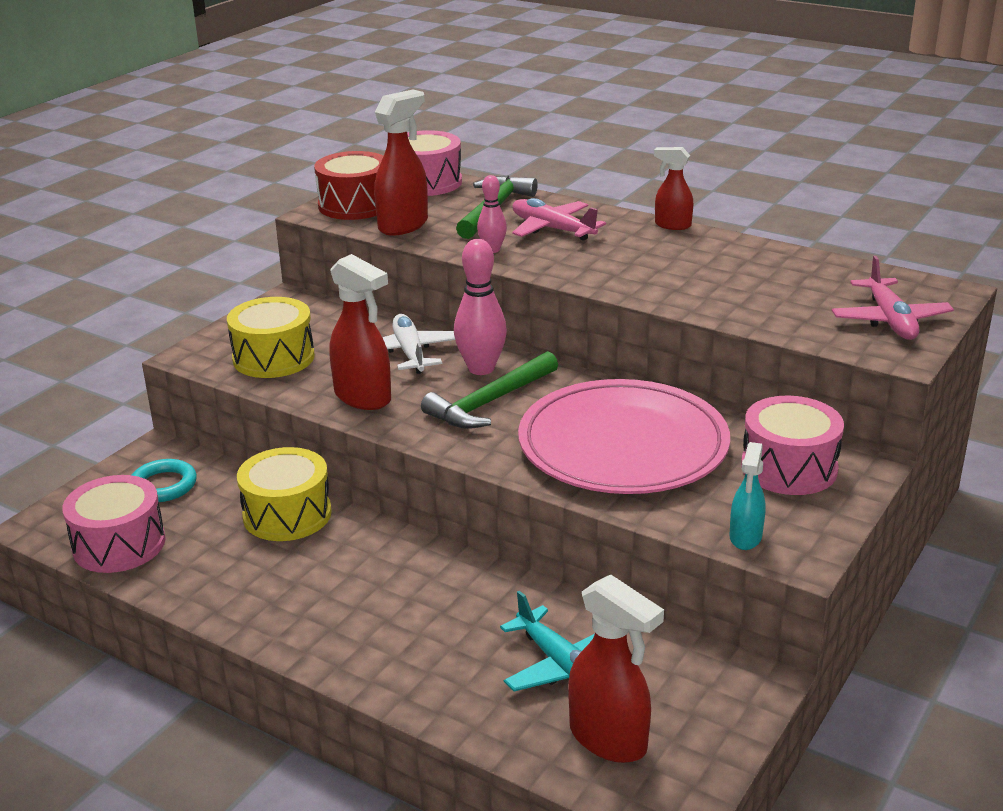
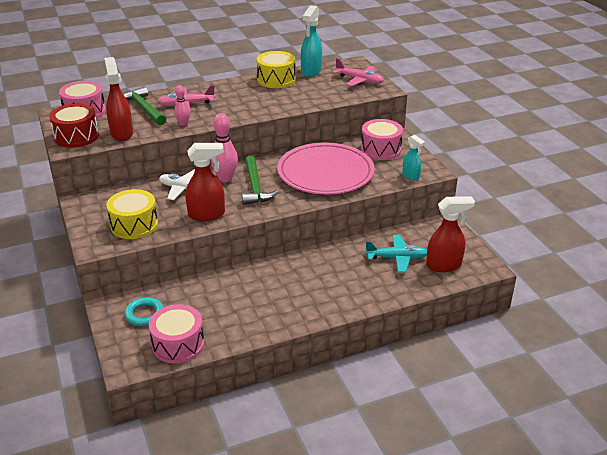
camera: 55 degrees left, 5 degrees up
(287, 514) = (218, 285): yellow drum -> yellow drum (276, 80)
(672, 225) = (225, 82): red spray bottle -> none
(838, 269) = (311, 71): none -> turquoise spray bottle

